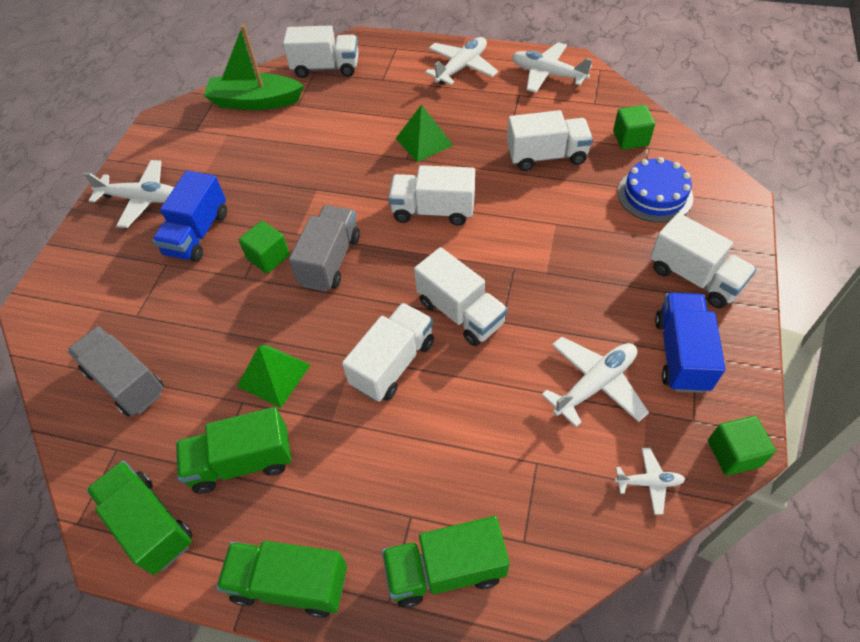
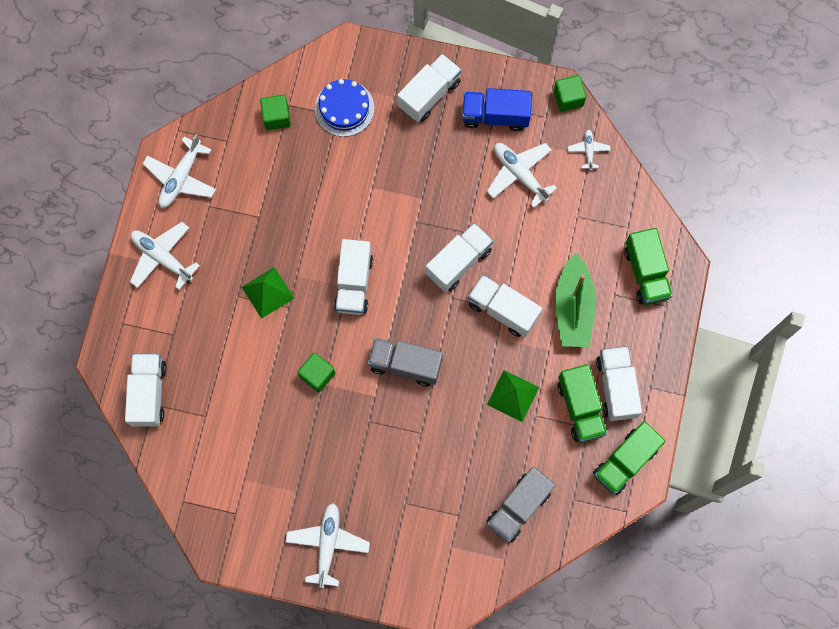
camera: 95 degrees left, 20 degrees up
(197, 233) = (372, 482): blue truck -> none
(255, 102) = (197, 459): green boat -> green boat (573, 308)
(268, 257) = (400, 416): green cube -> green cube (317, 375)
(290, 583) = (658, 365): green truck -> none
(546, 156) = (294, 188): white truck -> white truck (616, 387)

